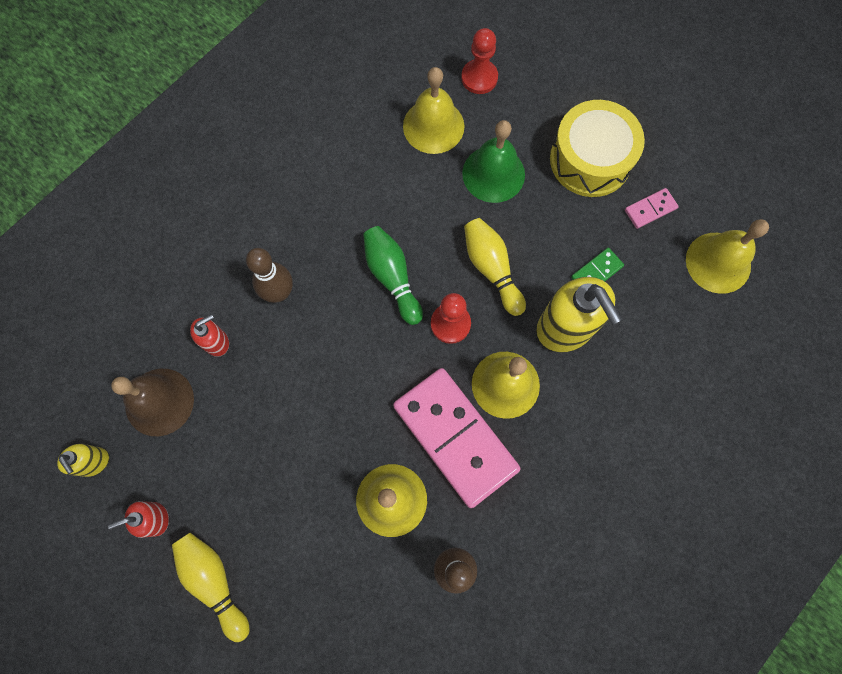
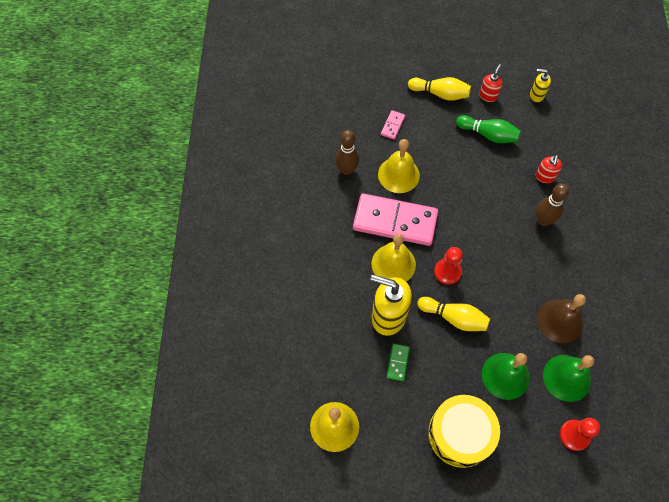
camera: 140 degrees right, 10 degrees down
(159, 402) = (539, 135): brown bell -> brown bell (560, 321)
(392, 277) = (498, 272): green bowling pin -> green bowling pin (488, 135)
(433, 126) = (566, 378): yellow bell -> green bell
(650, 209) = (399, 429): pink domino -> pink domino (392, 125)

